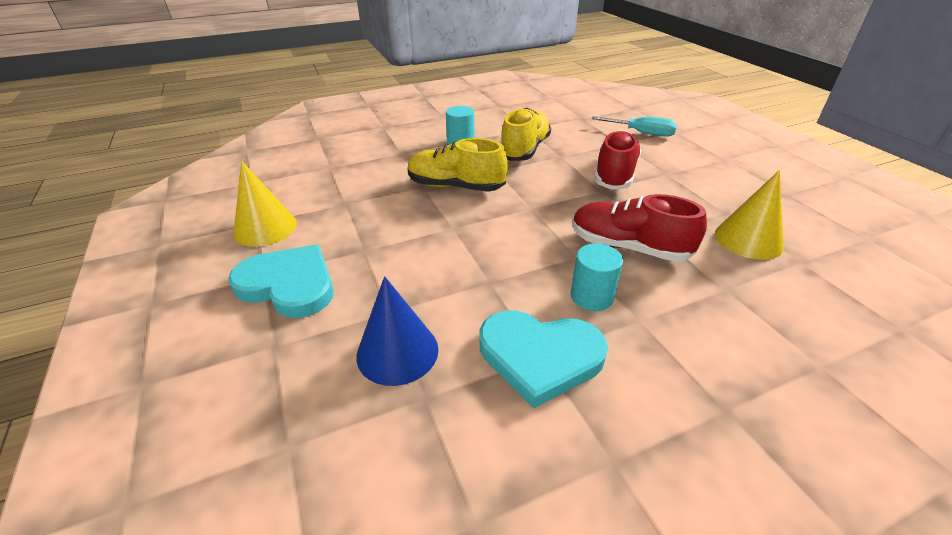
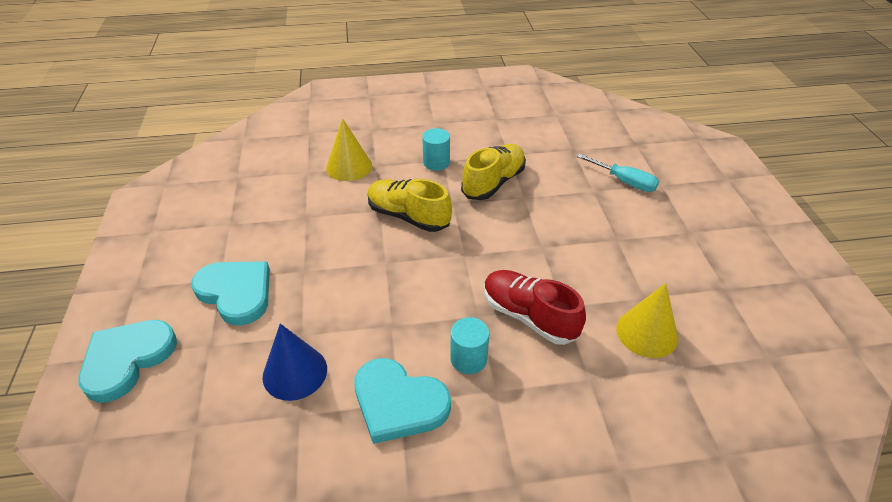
camera: 15 degrees right, 5 degrees up
(159, 386) = (127, 359): none -> turquoise heart
(265, 228) = (234, 231): yellow cone -> yellow cone (349, 166)
(615, 174) = (565, 230): red shoe -> none

